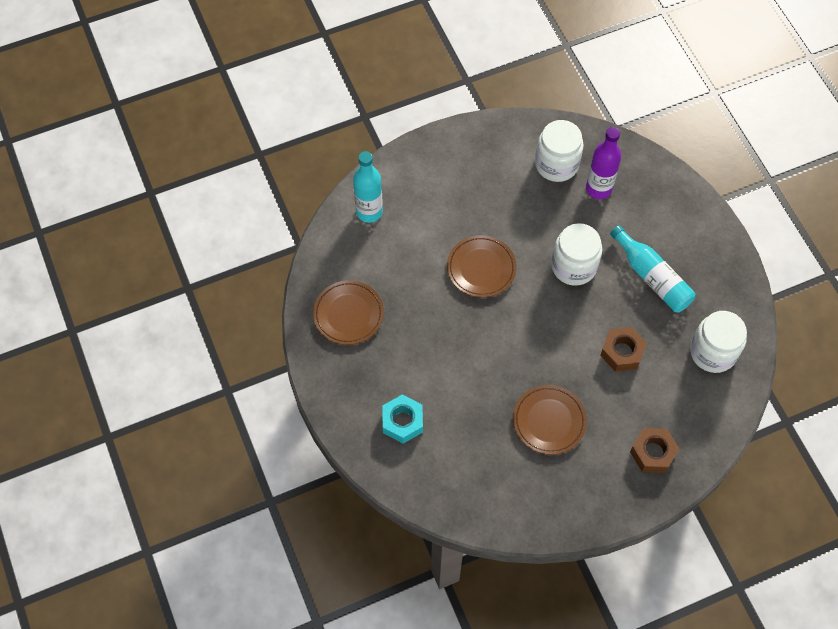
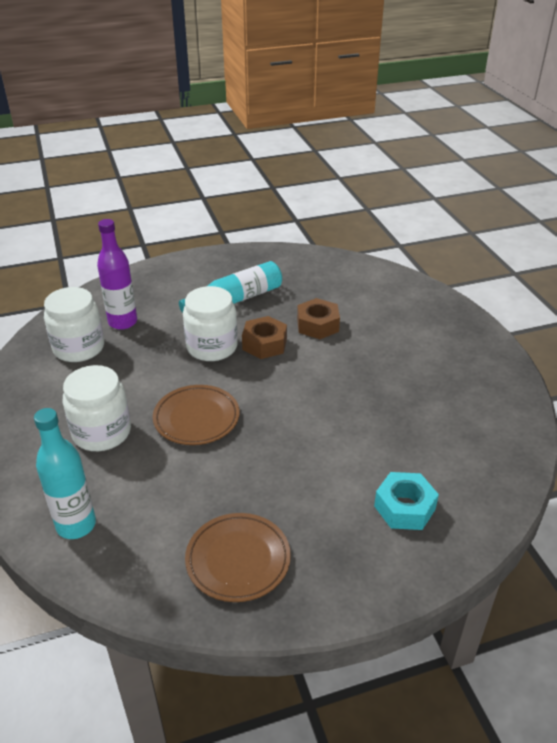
camera: 85 degrees left, 25 degrees down
(549, 421) = (396, 380): brown plate -> none
(653, 453) = (426, 317): brown nut -> brown nut (264, 344)
(713, 352) = (321, 274): white jar -> white jar (102, 432)

